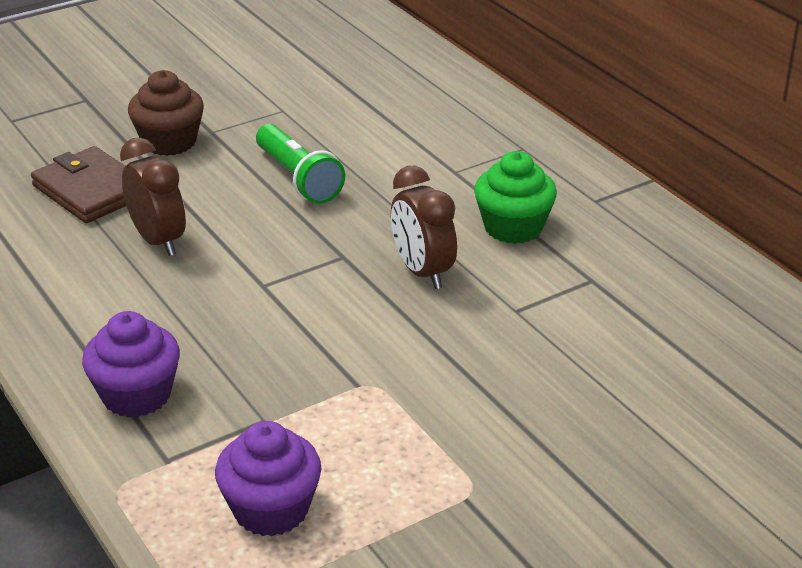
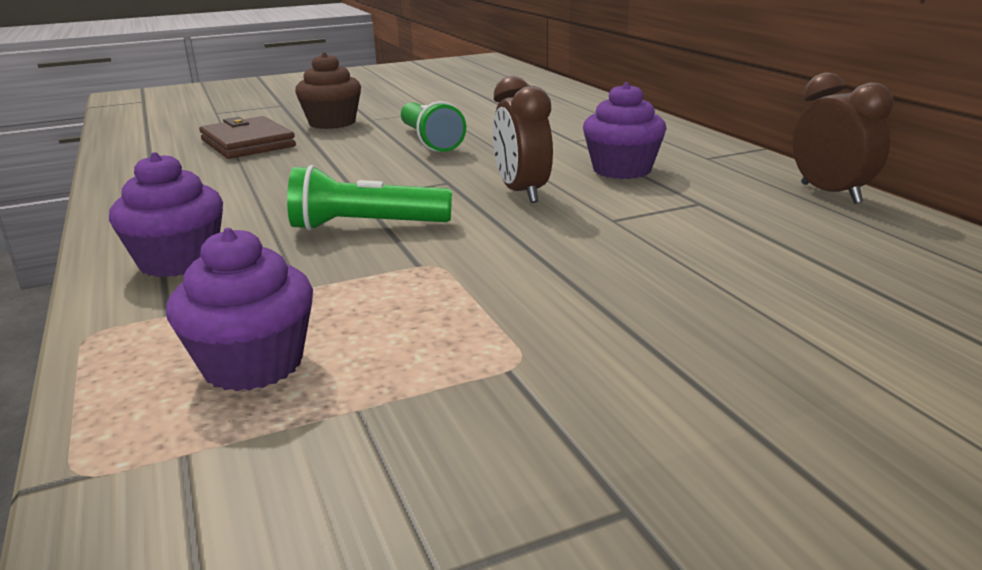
camera: 10 degrees right, 10 degrees down
(158, 241) = (282, 169): brown clock -> brown clock (830, 193)
(288, 333) = (366, 226): none -> green flashlight
(513, 227) = (622, 170): green cupcake -> purple cupcake

